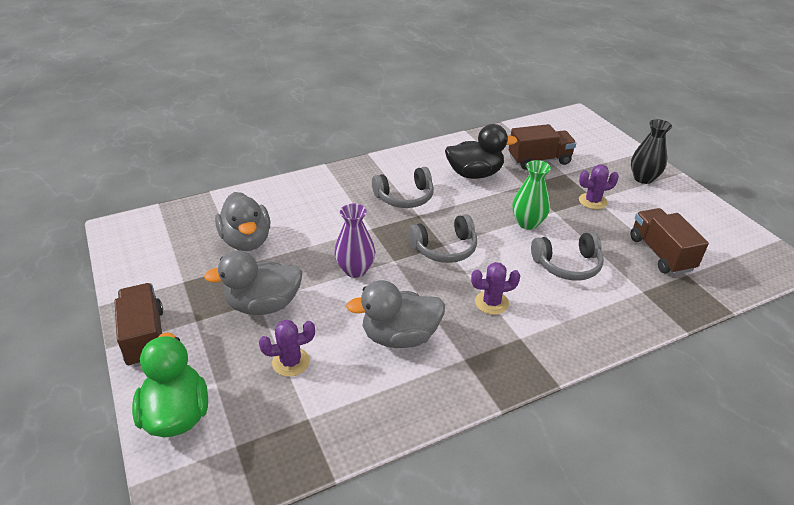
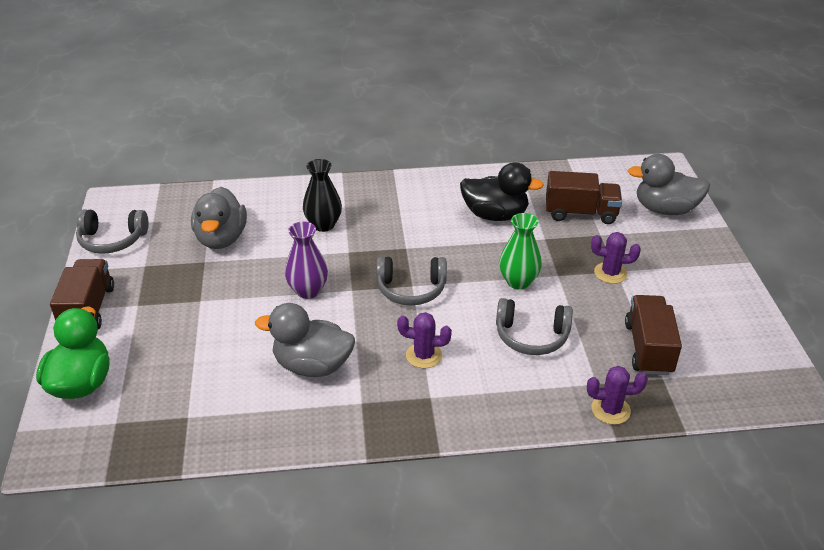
camera: 20 degrees right, 0 degrees up
(264, 305) = (204, 305): grey duck -> grey duck (665, 209)
(291, 362) = (199, 363): purple cactus -> purple cactus (610, 410)
(405, 197) = (403, 226): grey headphones -> grey headphones (112, 240)
(643, 178) = (692, 259): black vase -> black vase (323, 225)

